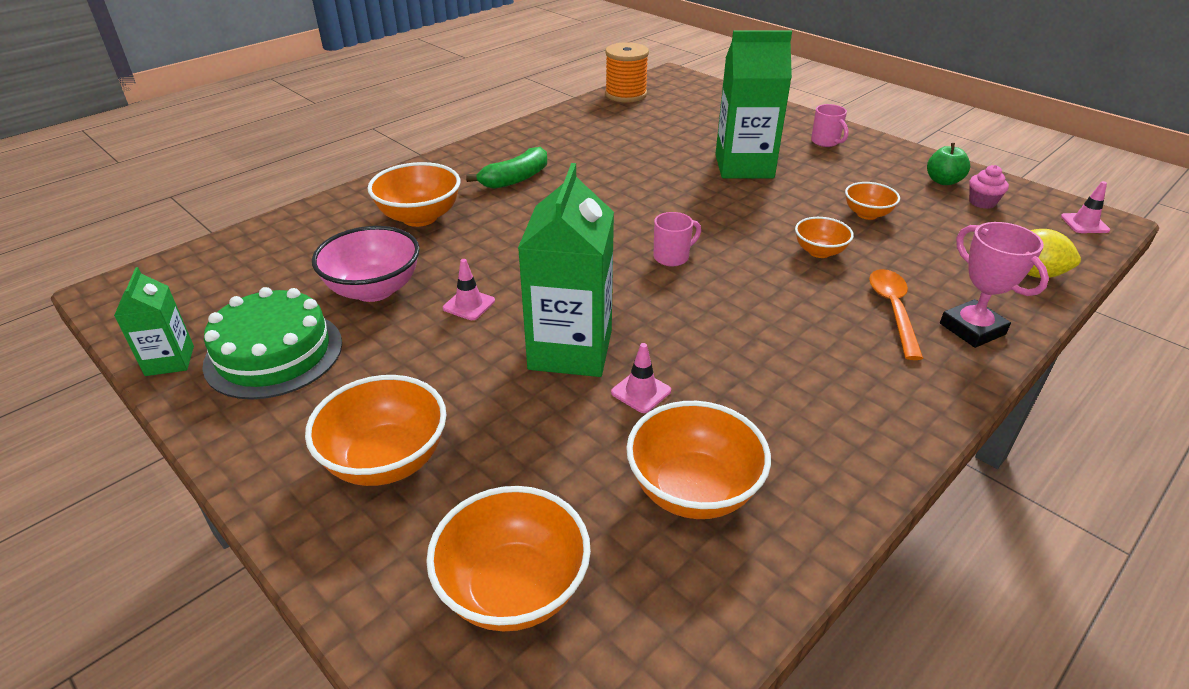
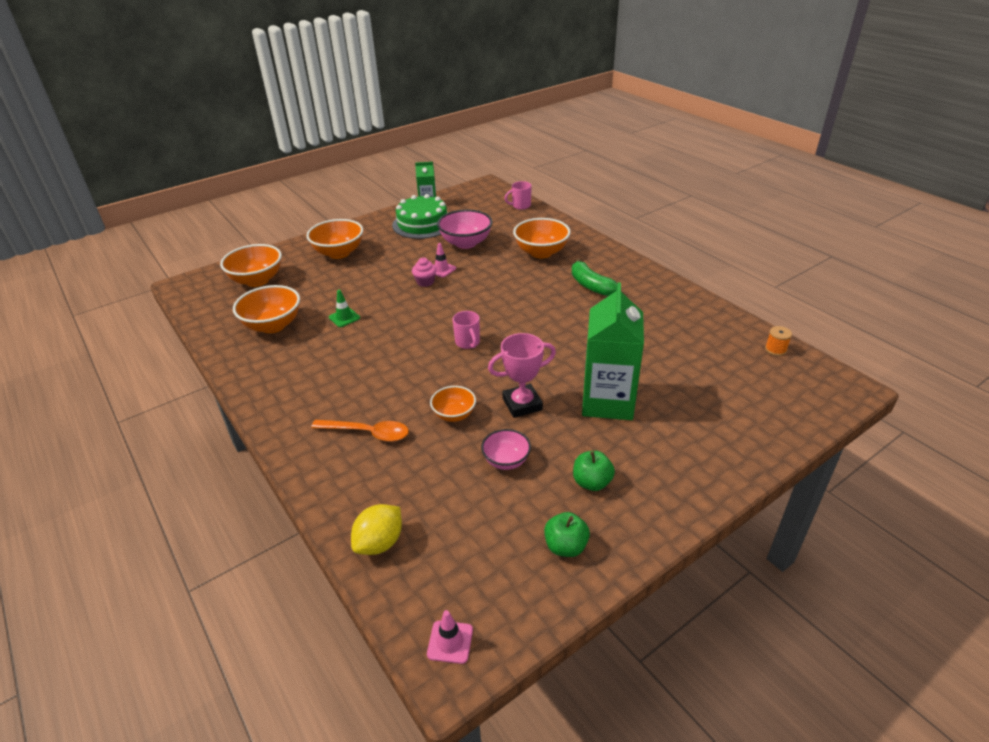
camera: 100 degrees right, 0 degrees up
(570, 350) = (388, 299): green carton -> none
(626, 94) = (775, 349): orange spool -> orange spool, size x0.47
(641, 392) = (344, 317): pink traffic cone -> green traffic cone
(825, 142) = (666, 474): pink mug -> pink mug (520, 206)
(861, 172) = (592, 482): none -> green apple
(867, 214) = (506, 461): orange bowl -> pink bowl
(972, 329) = (329, 468): pink trophy -> pink trophy (522, 404)
(982, 202) = (513, 562): pink cupcake -> pink cupcake (425, 282)

